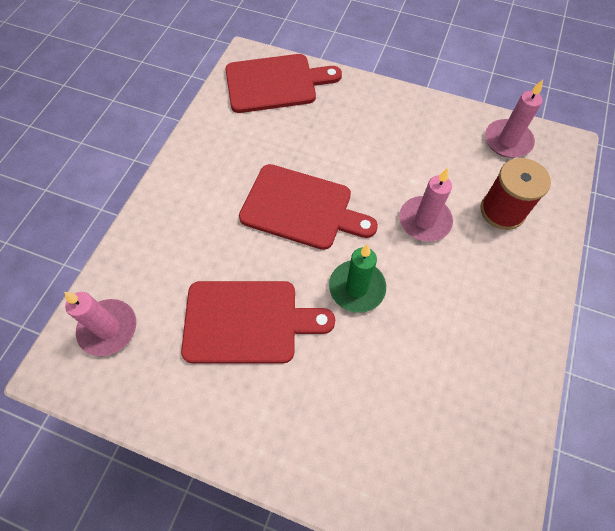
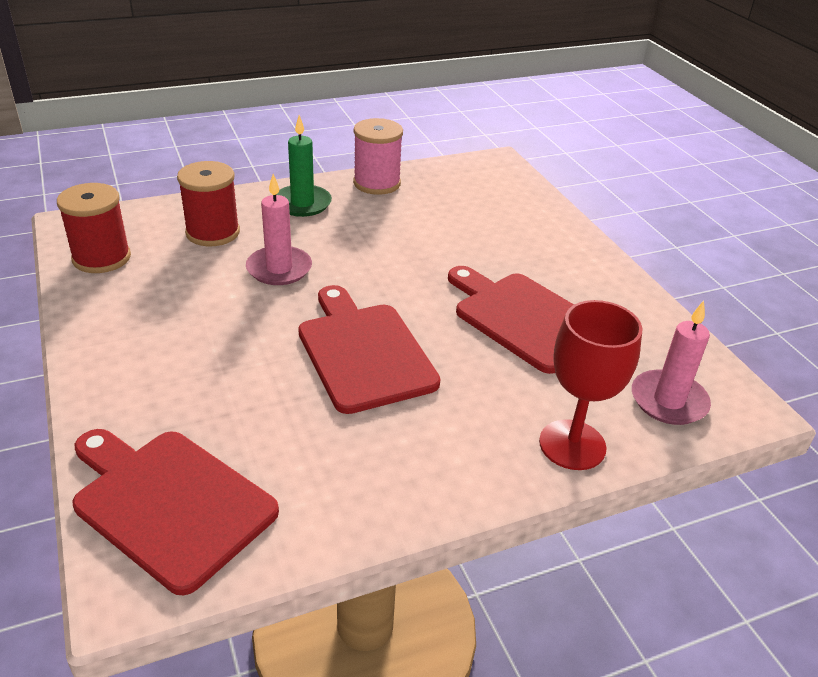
camera: 135 degrees left, 25 degrees down
(142, 246) = (572, 445): none -> red goblet
(357, 288) = (404, 276): green candle -> green candle (302, 203)
(507, 141) = (101, 258): pink candle -> red spool
(514, 378) = (377, 183): none -> pink spool

